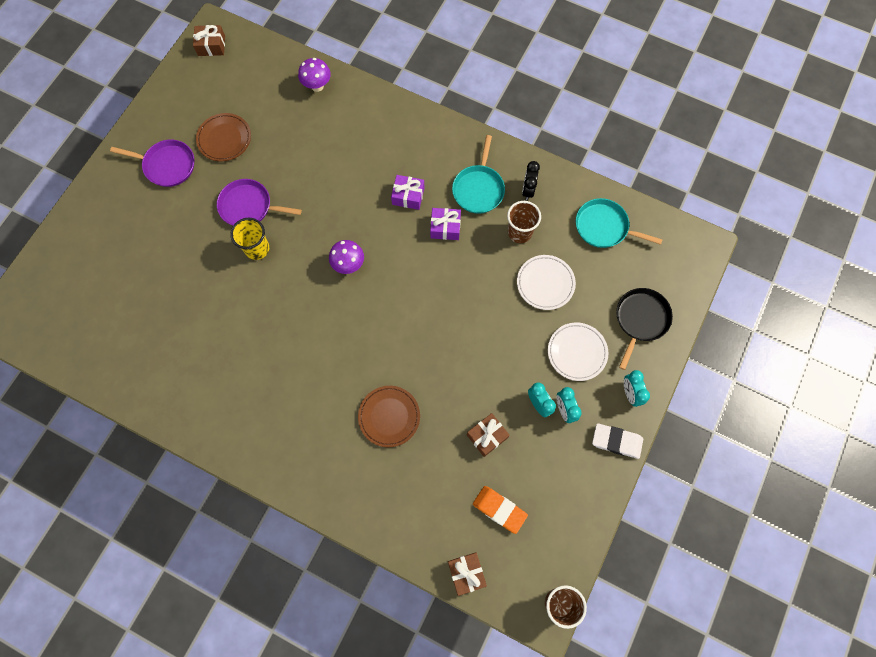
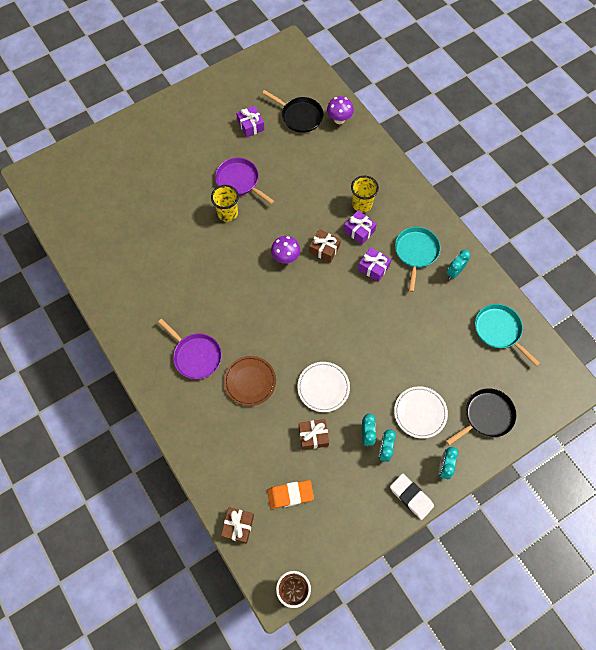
camera: 30 degrees right, 5 degrees down
(167, 165) = (200, 125): purple pan -> purple pan (196, 356)
(211, 46) = (280, 56): brown gift -> brown gift (324, 249)
(224, 139) = (250, 125): brown plate -> purple gift
(272, 102) = (300, 116): none -> black pan
(394, 166) = (362, 204): none -> yellow cup
(478, 189) = (416, 252): turquoise pan -> turquoise pan turned 150 degrees clockwise
(499, 509) = (290, 495): orange eraser -> orange eraser turned 75 degrees counterclockwise
(519, 232) = (429, 300): brown cup -> none
(528, 190) = (454, 272): black clock -> turquoise clock
(545, 283) = (426, 348): white plate -> white plate (323, 387)

